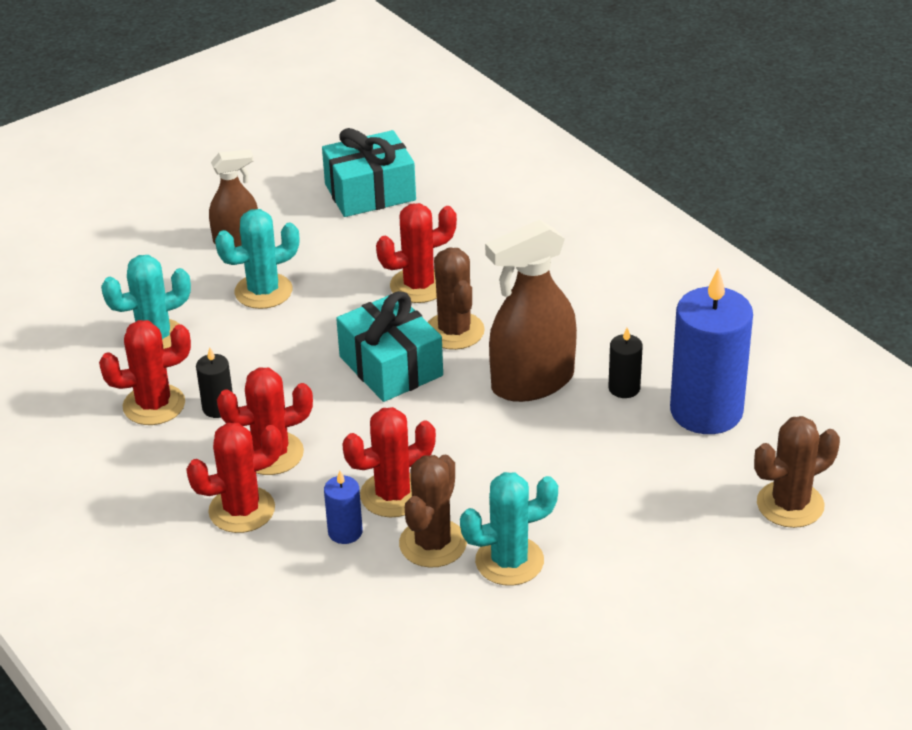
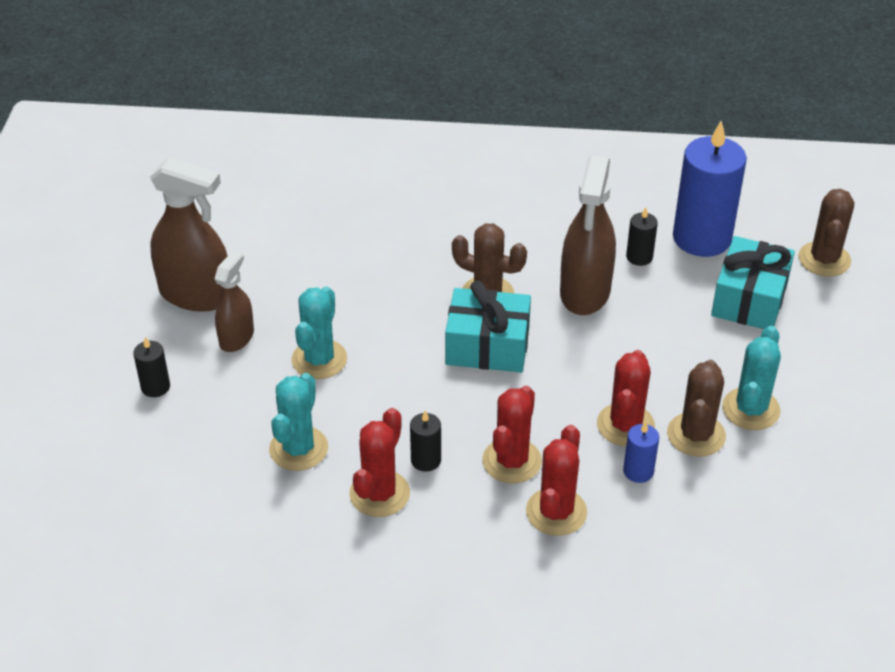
camera: 50 degrees left, 5 degrees up
(138, 235) = (155, 387): none -> black candle
(258, 193) = (196, 295): none -> brown spray bottle
(370, 192) = (276, 240): turquoise gift -> turquoise gift (749, 299)
(419, 286) = (416, 281): red cactus -> none
(433, 543) = (696, 435): brown cactus -> brown cactus turned 45 degrees clockwise

